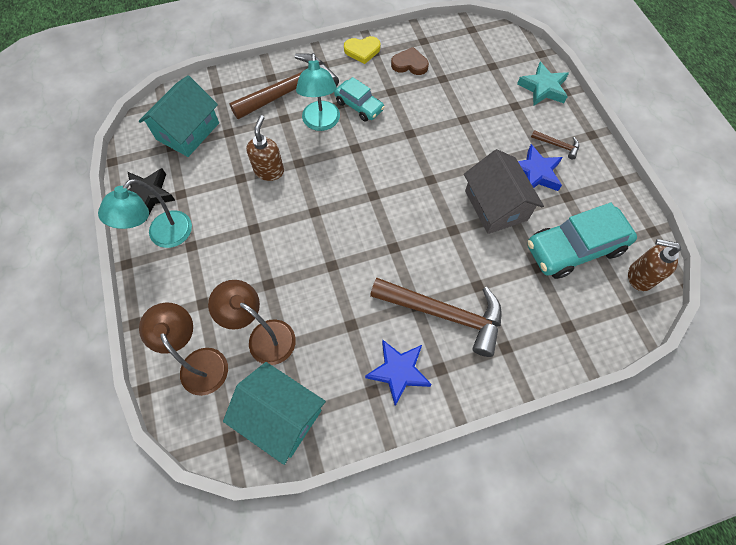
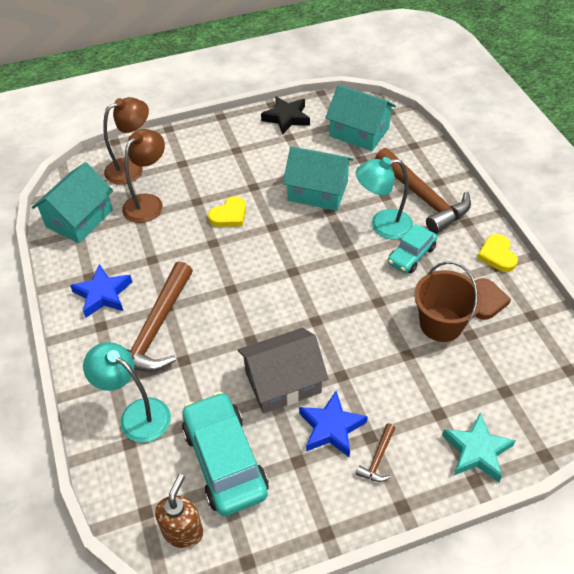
camera: 90 degrees right, 15 degrees down
(164, 236) = (245, 133): turquoise lamp -> turquoise lamp (136, 414)
(269, 171) = (318, 191): brown soap dispenser -> turquoise house
(293, 251) = (229, 215): none -> yellow heart
(433, 94) = (441, 324): none -> brown bucket

